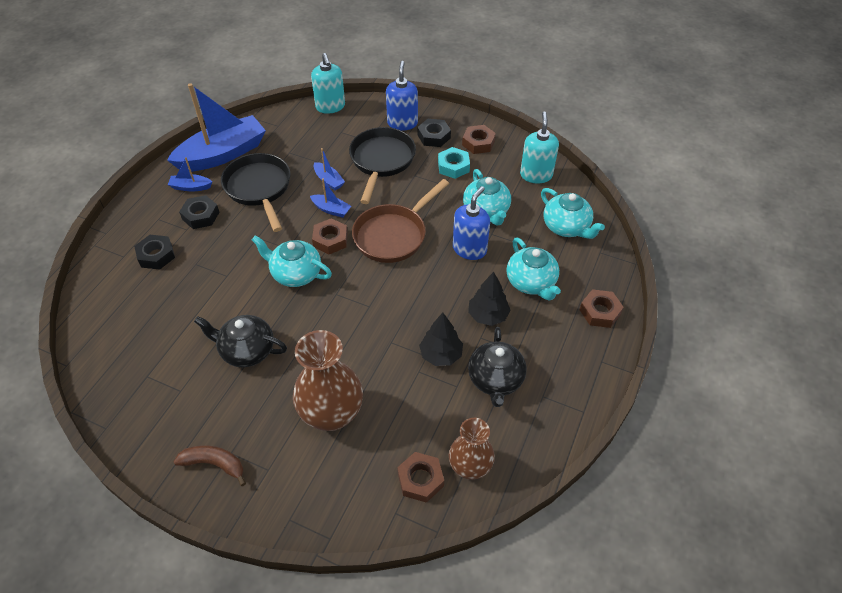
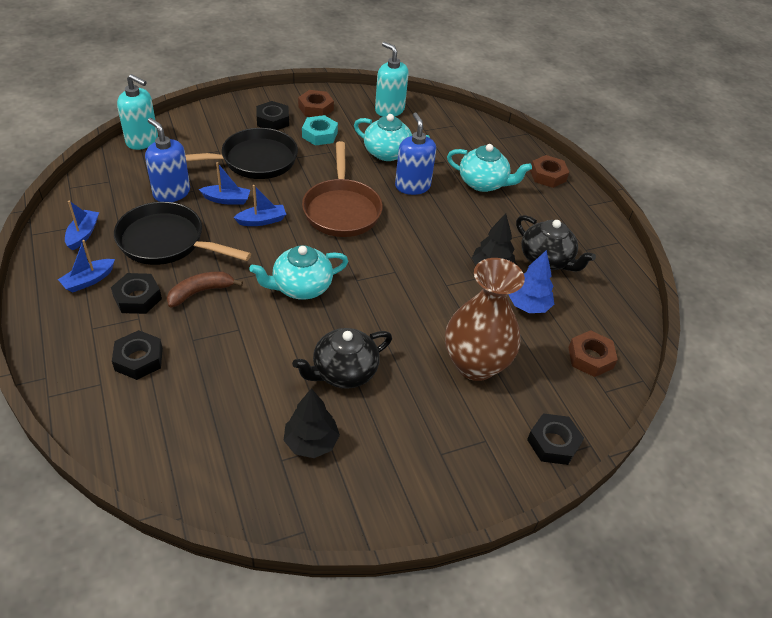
camera: 50 degrees left, 5 degrees down
(214, 464) = (440, 473): brown banana -> brown banana (200, 292)
(222, 154) = (83, 234): blue boat -> blue boat, size x0.43
(307, 512) = (553, 443): none -> black nut
(330, 240) = (294, 243): brown nut -> none
(381, 161) = (253, 161): black pan -> black pan turned 105 degrees clockwise
(402, 123) = (231, 123): blue soap dispenser -> blue soap dispenser (171, 193)
(429, 403) = (528, 306): none -> blue tree
(470, 467) = (606, 325): brown vase -> none
(488, 315) = (485, 222): black tree -> black tree (311, 442)
(566, 227) = (456, 134): turquoise teapot -> none

